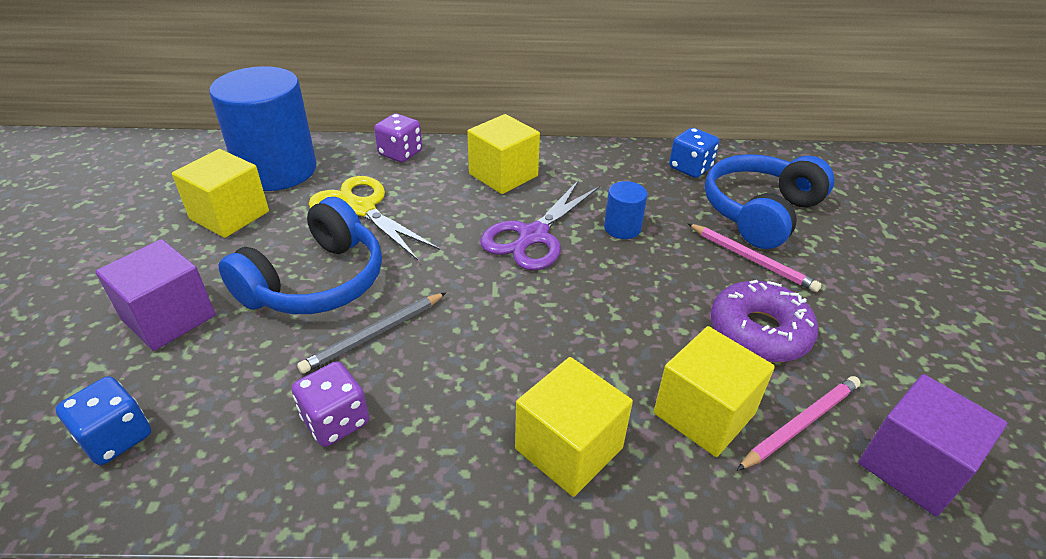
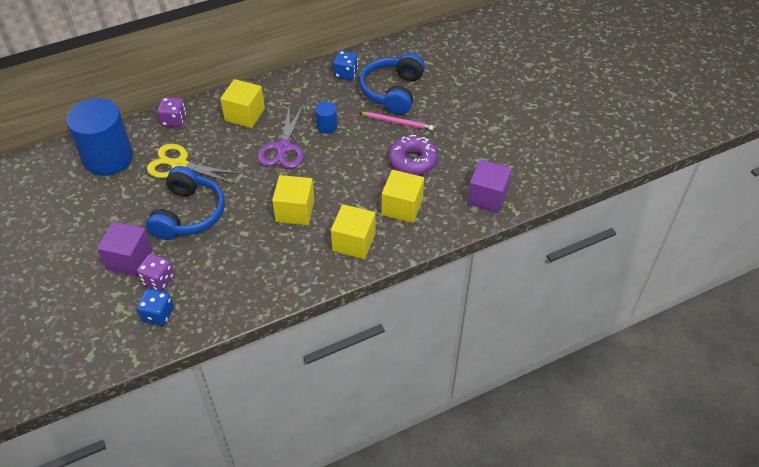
camera: 25 degrees left, 10 degrees up
(229, 215) = (107, 196): yellow cube -> yellow cube (295, 211)
(336, 421) = (249, 270): purple dice -> purple dice (158, 280)
(374, 334) = (238, 228): grey pencil -> none
(800, 424) = (442, 196): pink pencil -> none

